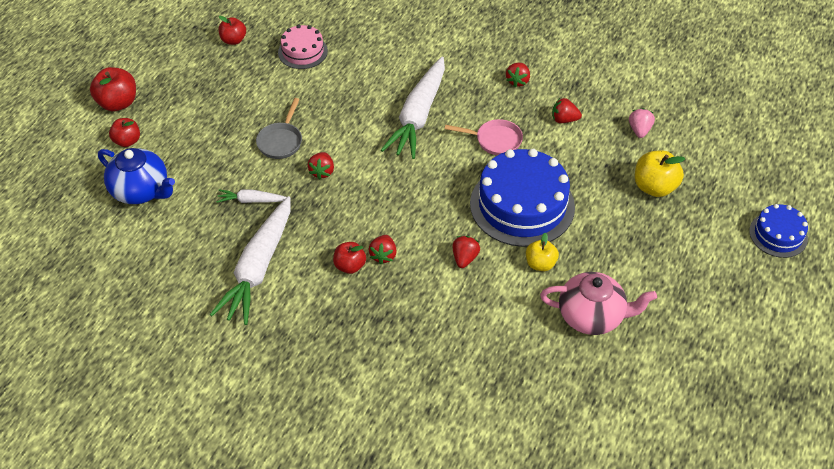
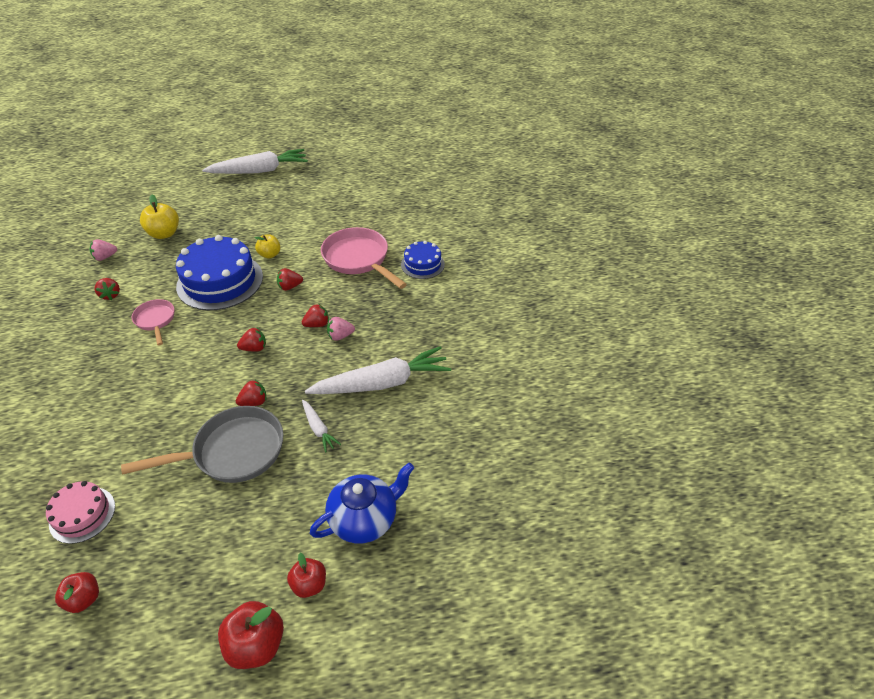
camera: 125 degrees left, 5 degrees down
(141, 191) = (365, 519): blue teapot -> blue teapot turned 60 degrees clockwise
(281, 141) = (232, 452): grey pan -> grey pan, size x1.79
(350, 266) = (340, 336): red apple -> pink strawberry
(418, 116) = (147, 376): white carrot -> white carrot (259, 171)
(465, 343) = (359, 259): none -> pink pan
(517, 81) = (70, 337): red strawberry -> red strawberry (254, 348)
(592, 316) = (297, 222): pink teapot -> none
(778, 235) = (179, 181): blue cake -> blue cake (422, 264)

